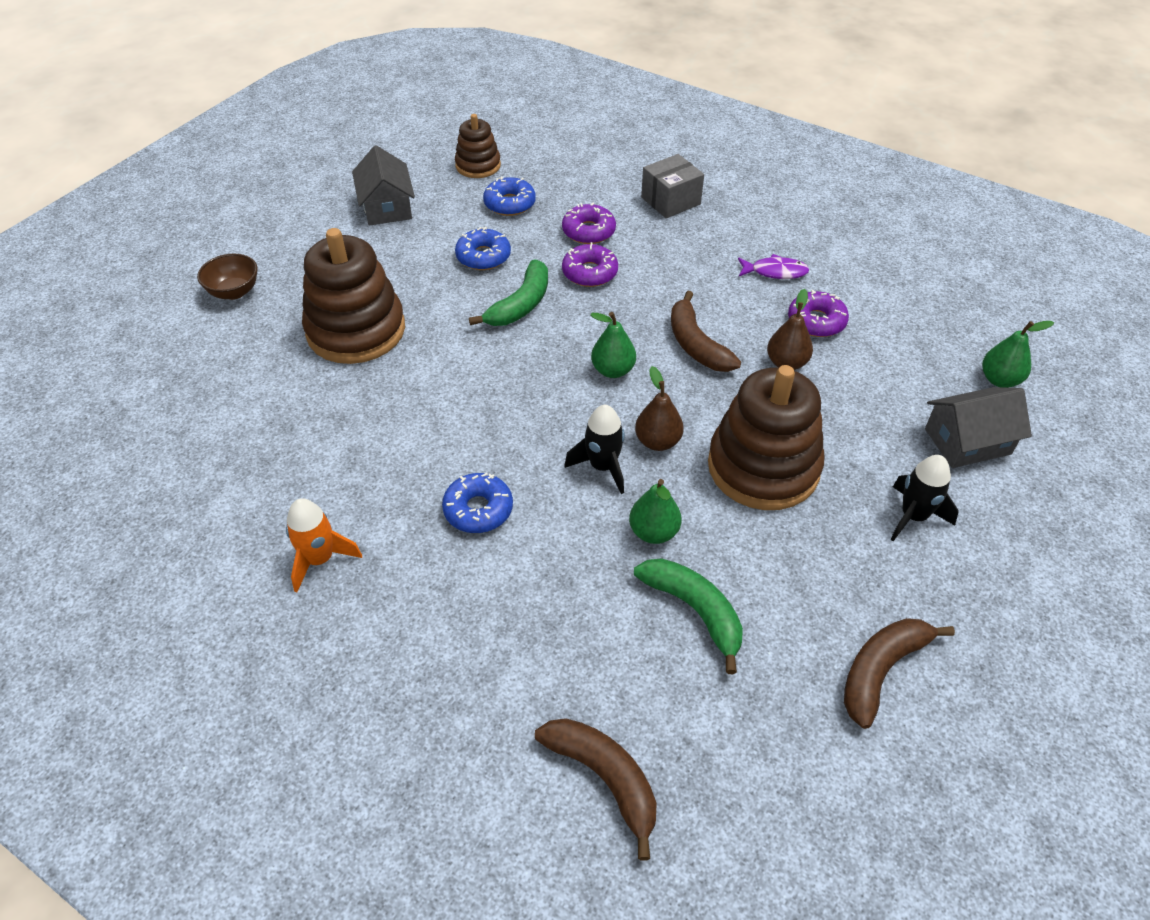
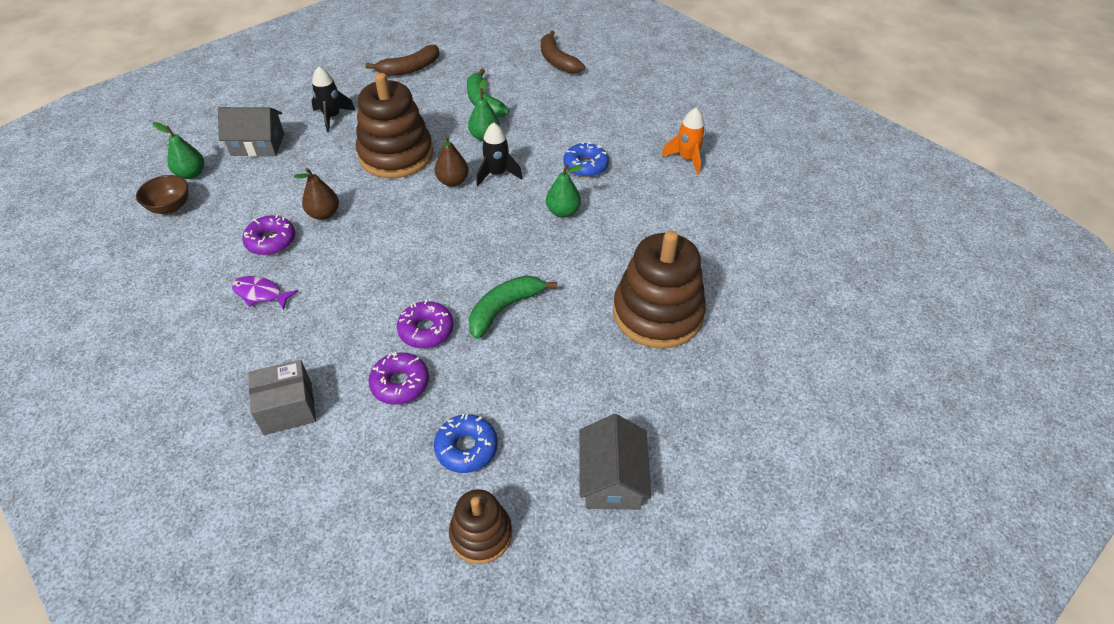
camera: 165 degrees left, 0 degrees up
(234, 292) = (778, 384): brown bowl -> brown bowl (170, 207)
(483, 256) = (521, 374): blue donut -> none
(612, 370) = (456, 234): green pear -> green pear (563, 212)
(696, 344) = (379, 242): brown banana -> none

